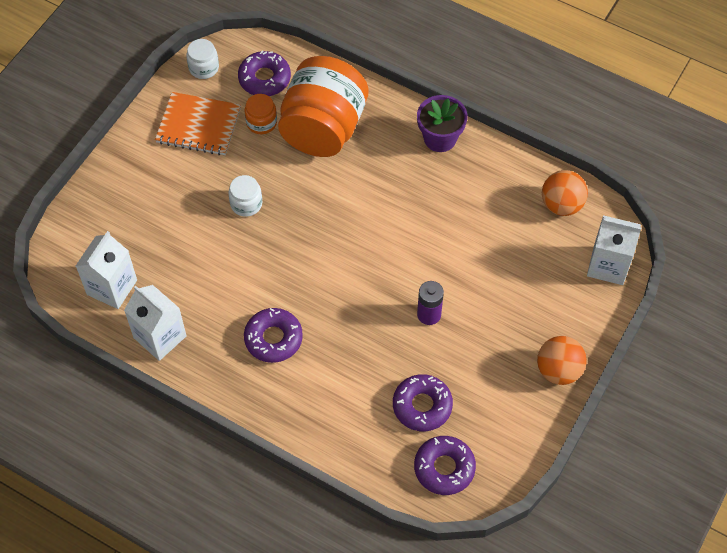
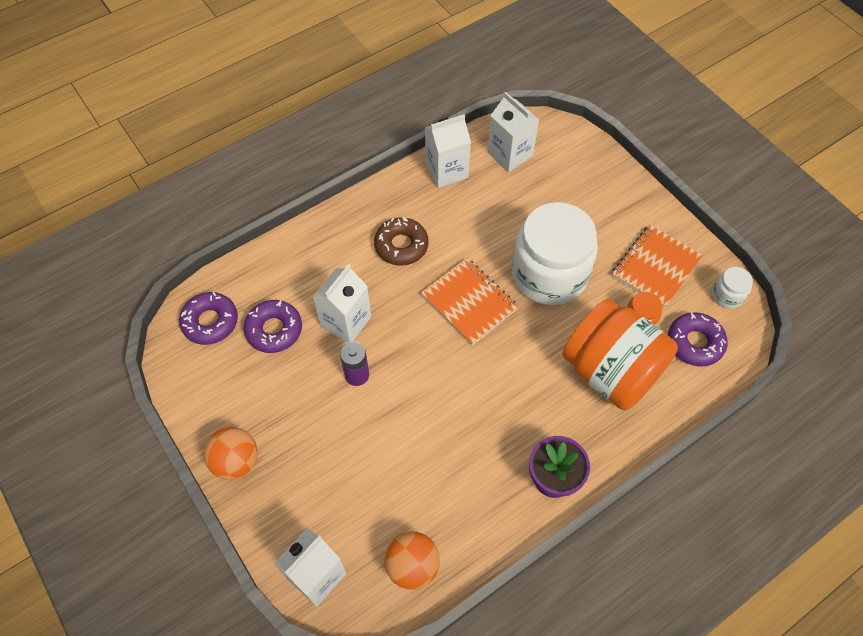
camera: 115 degrees right, 0 degrees up
(246, 204) = (549, 274): white jar -> white jar, size x2.40
(273, 339) = (401, 246): purple donut -> brown donut
(308, 256) = (469, 302): none -> orange notebook
(381, 348) = (346, 321): none -> white carton

